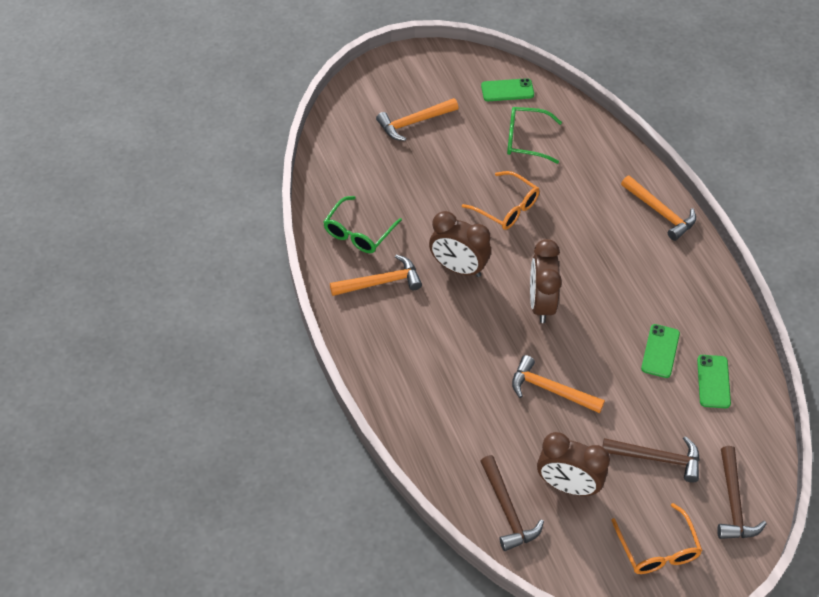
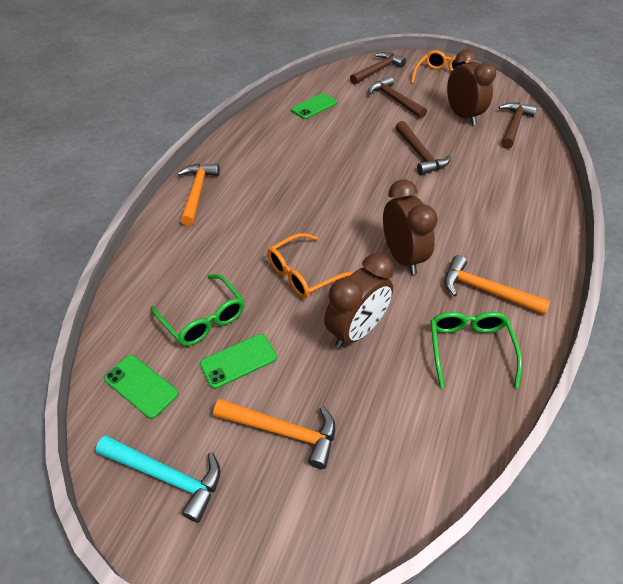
camera: 135 degrees left, 5 degrees down
(358, 232) = (469, 349): green glasses -> green glasses turned 75 degrees counterclockwise
(443, 72) = (167, 476): none -> turquoise hammer
(506, 208) = (303, 273): orange glasses -> orange glasses turned 120 degrees counterclockwise
(541, 303) = (365, 196): brown clock -> brown clock (356, 331)
(550, 390) = (420, 154): orange hammer -> brown hammer
(660, 351) = (323, 132): green phone -> green phone (238, 361)

